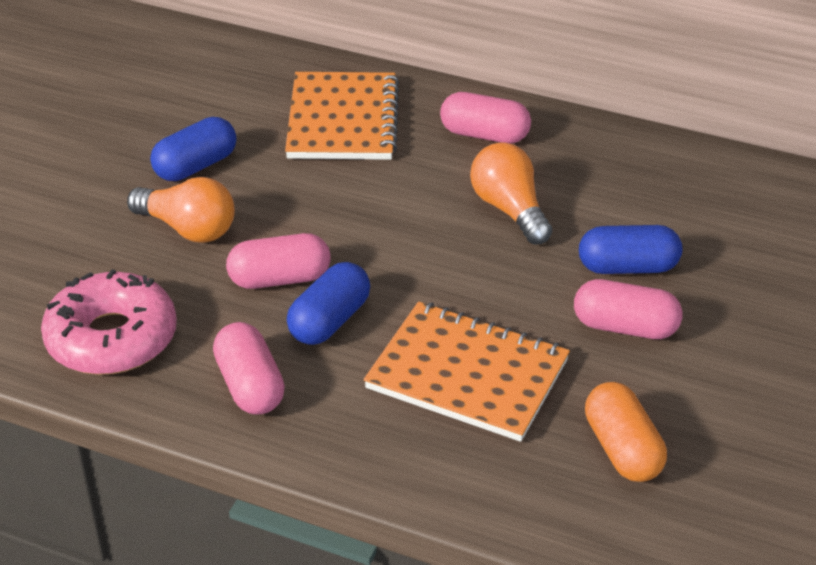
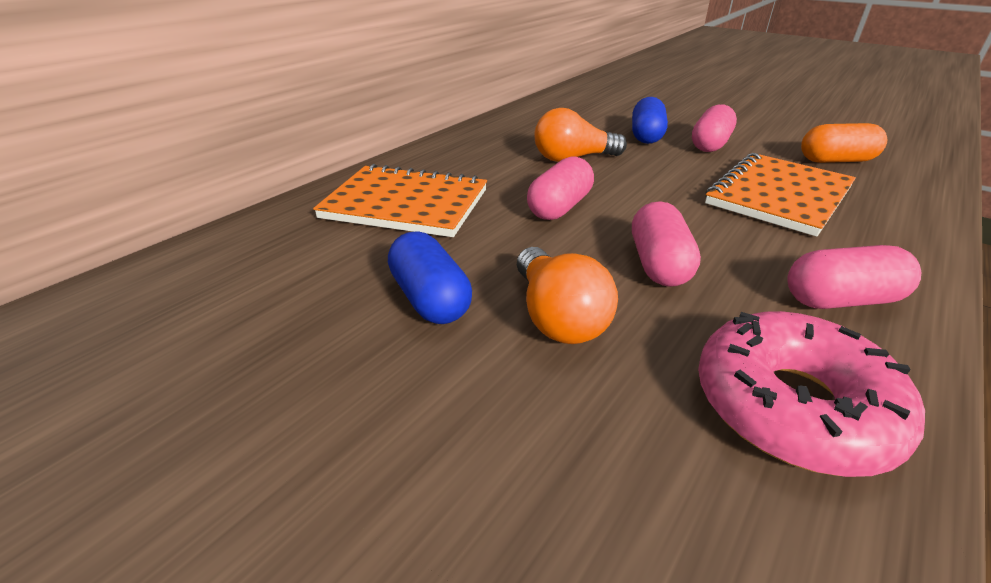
camera: 75 degrees left, 5 degrees down
(188, 229) = (557, 316): orange light bulb -> orange light bulb turned 120 degrees clockwise
(329, 321) = (722, 244): blue capsule -> none
(484, 135) = (471, 154): pink capsule -> pink capsule (559, 207)

